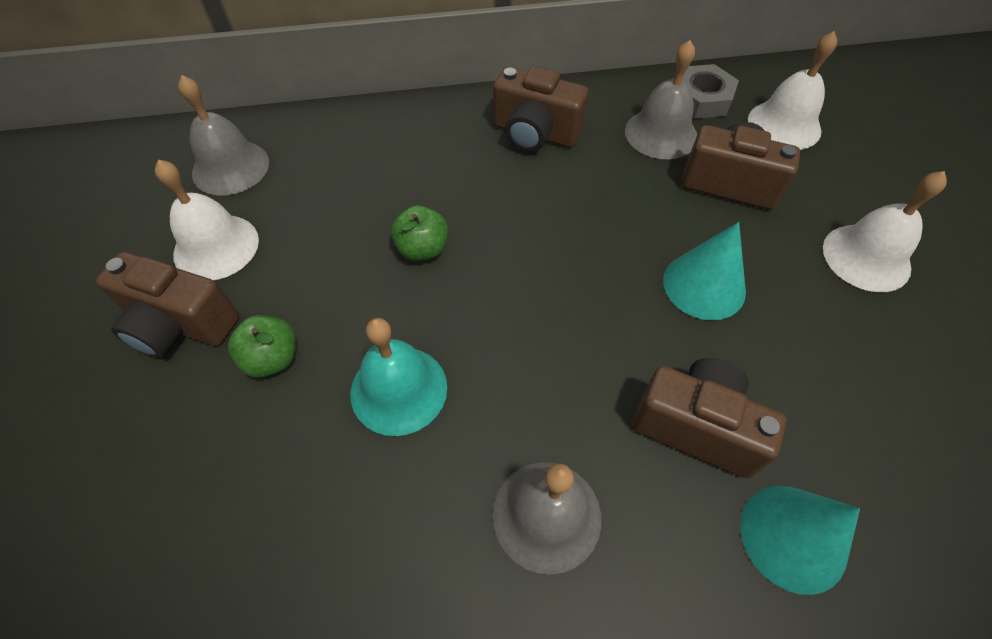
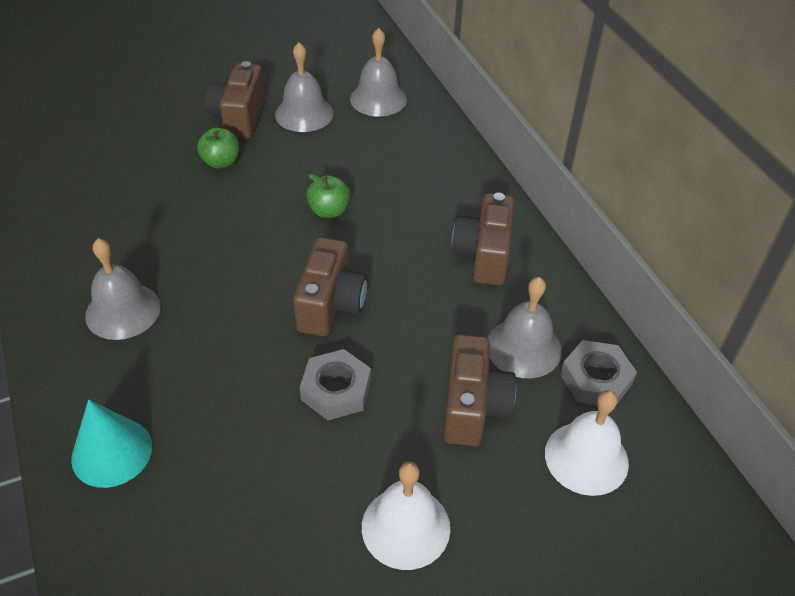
camera: 75 degrees right, 10 degrees down
(216, 247) = (304, 113): white bell -> grey bell
(399, 389) = (206, 223): turquoise bell -> none
(696, 426) = (197, 389): brown camera -> brown camera (331, 305)
(704, 285) = (336, 390): turquoise cone -> grey nut

